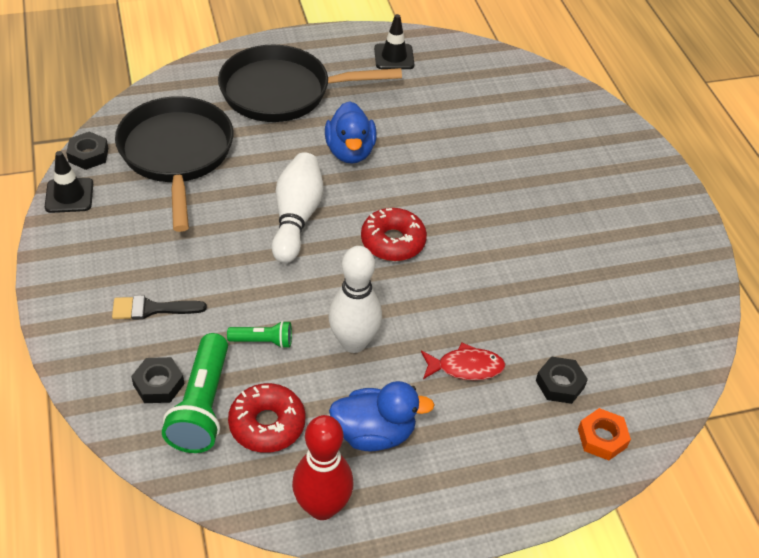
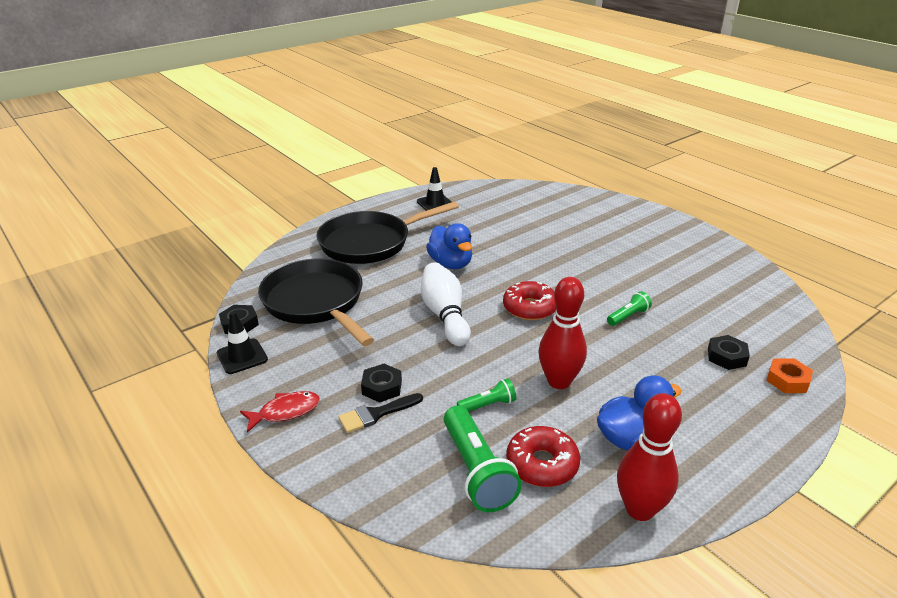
camera: 20 degrees left, 15 degrees down
(158, 384) = (426, 468): black nut -> black nut (382, 387)
(353, 342) = (559, 381): white bowling pin -> red bowling pin
(465, 367) = (654, 369): red fish -> red fish (285, 412)
(493, 292) = (628, 316): none -> green flashlight

